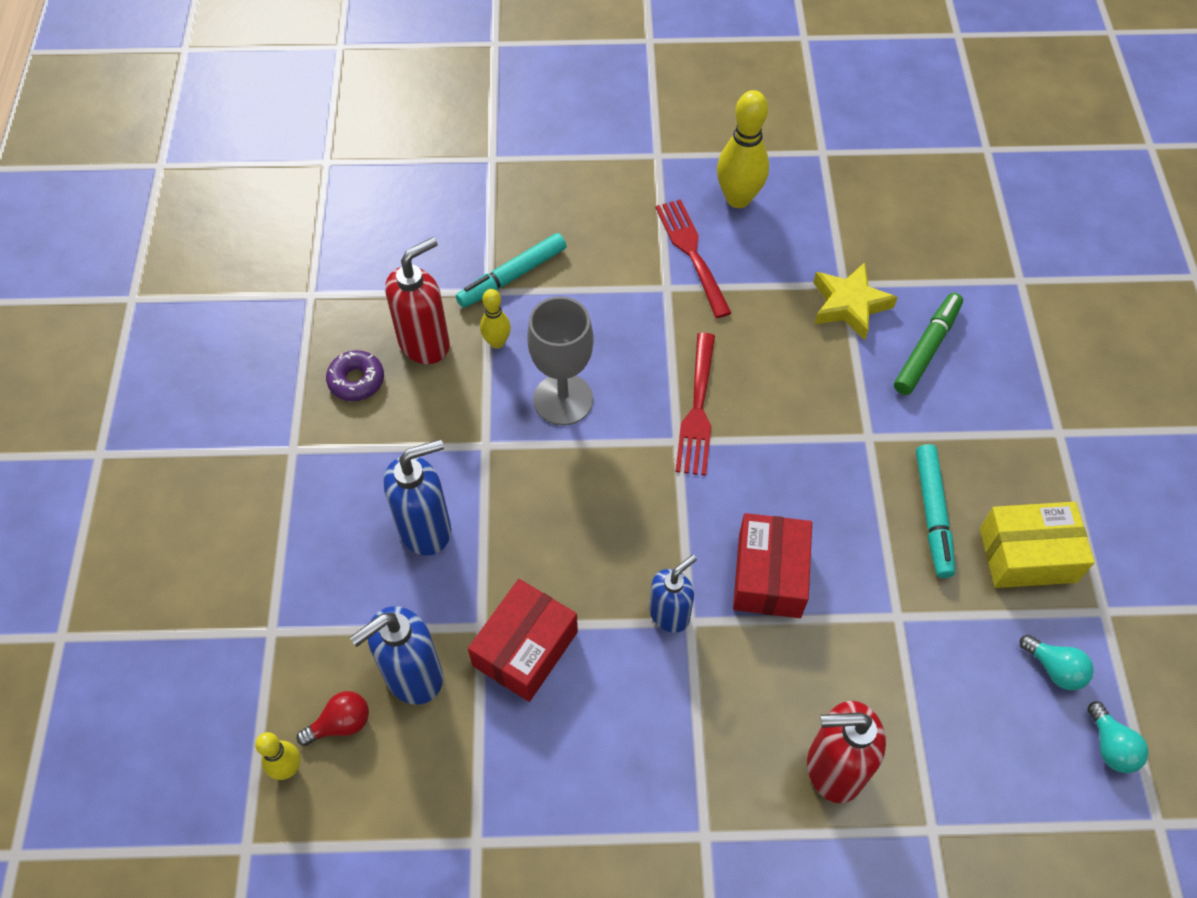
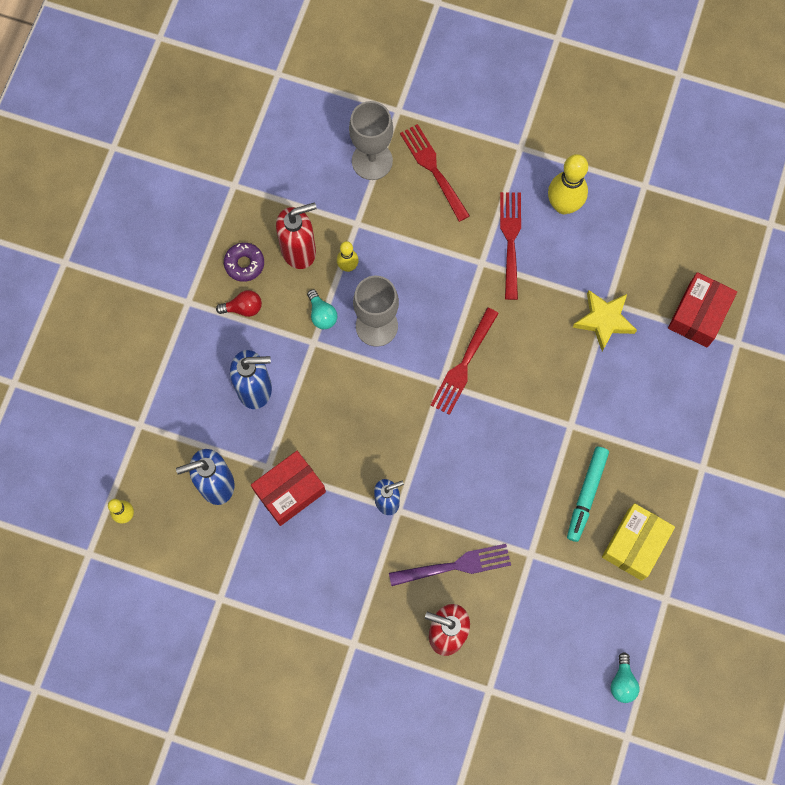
camera: 20 degrees right, 15 degrees up
(341, 724) = (164, 499): red light bulb -> red light bulb (243, 308)
(481, 219) = (372, 161): none -> grey goblet
(512, 276) = (377, 217): turquoise marker -> none
(562, 206) = (433, 169): none -> red fork
(769, 575) = (461, 498): red box -> red box (698, 315)
(803, 669) = (455, 566): none -> purple fork
(926, 349) = (642, 373): green marker -> none
(1027, 555) = (635, 544): yellow box -> yellow box turned 75 degrees counterclockwise
(1054, 669) = (613, 623): turquoise light bulb -> turquoise light bulb (322, 315)

